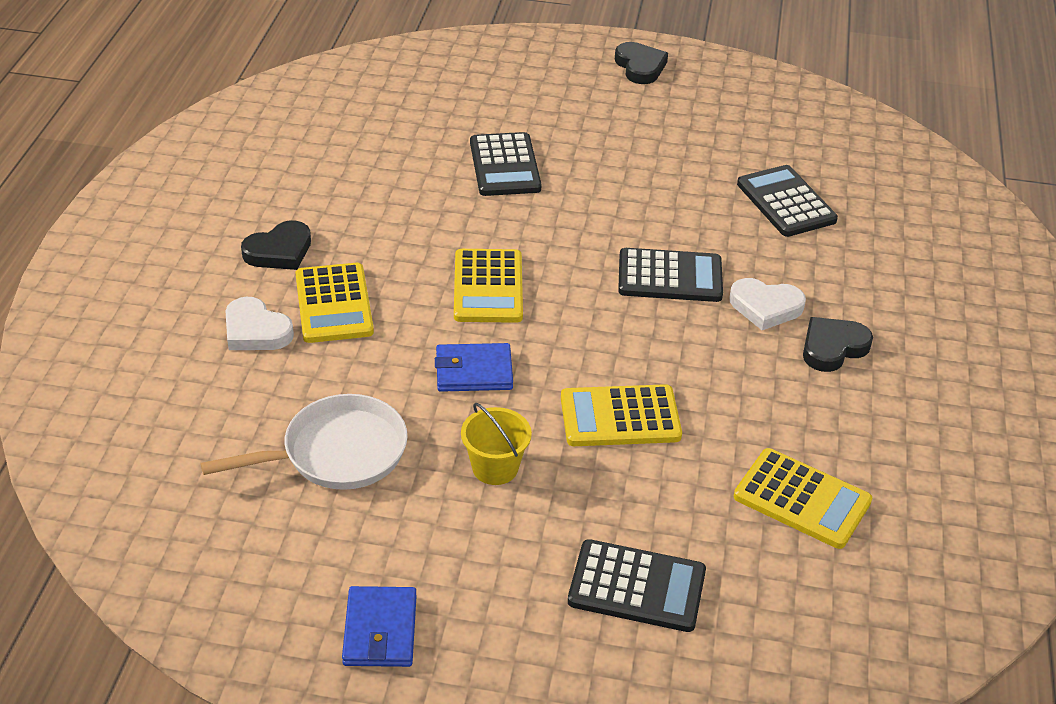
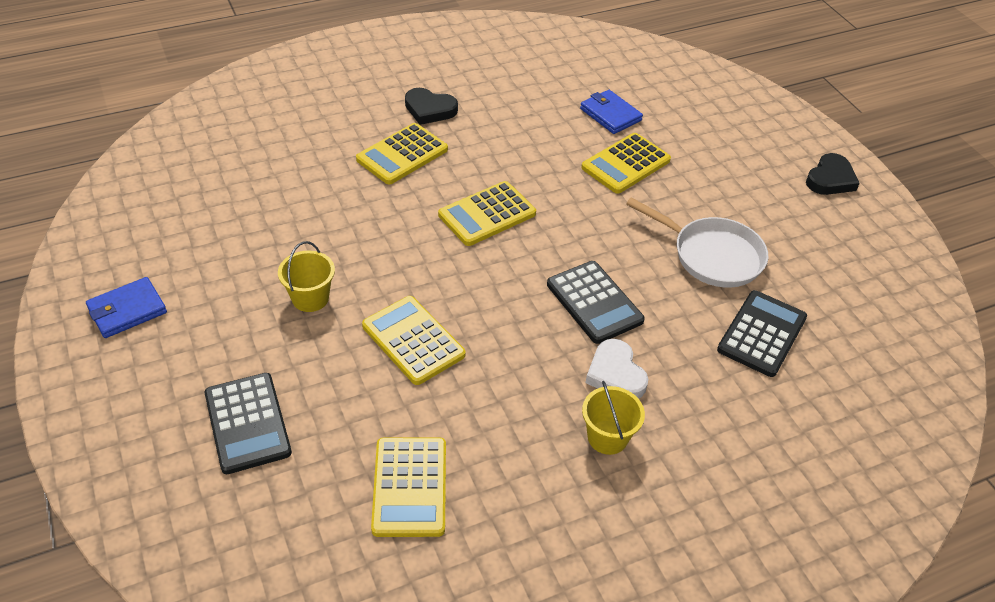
camera: 55 degrees right, 5 degrees up
(256, 331) = (347, 135): white heart -> none
(337, 453) = (267, 220): white pan -> white pan (712, 256)
(474, 371) = (395, 246): blue wallet -> blue wallet (610, 114)
(504, 166) = (625, 164): black calculator -> yellow calculator
(832, 347) = (607, 437): black heart -> yellow bucket

